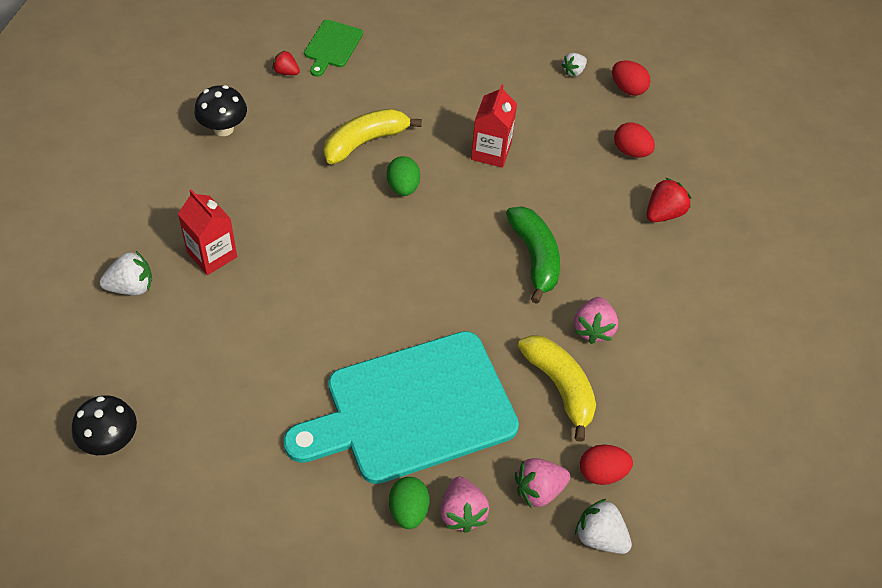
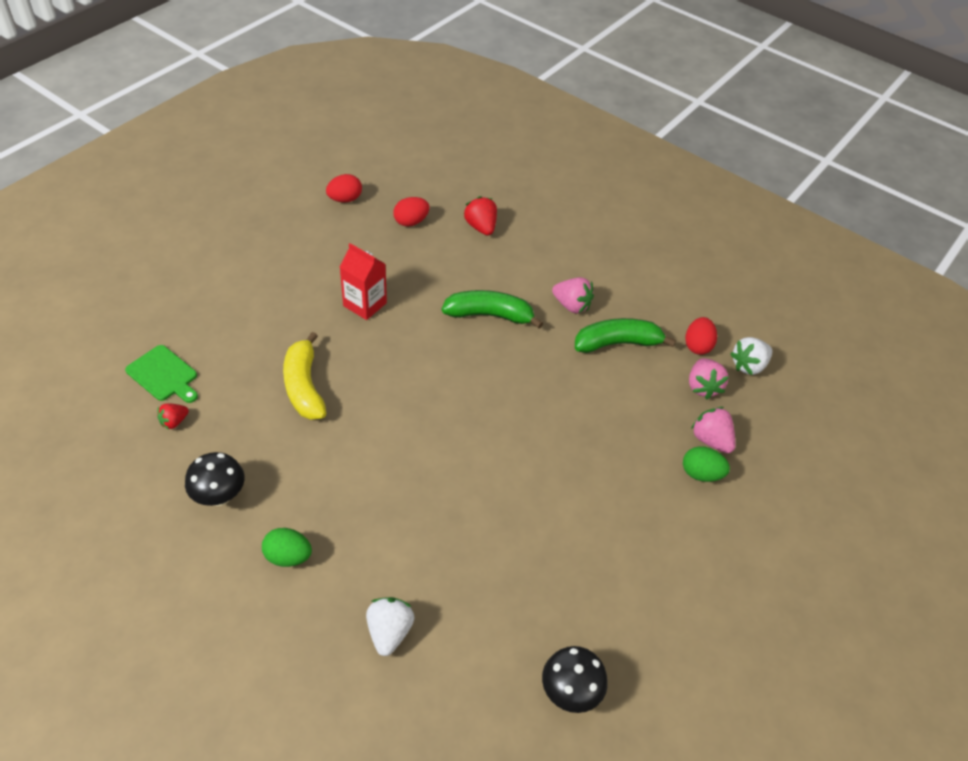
camera: 70 degrees left, 5 degrees down
(212, 255) = (381, 548): red carton -> none
(403, 187) = (373, 376): green egg -> green egg (288, 556)
(412, 409) = (608, 442): turquoise cutting board -> none
(462, 513) = (711, 440): pink strawberry -> pink strawberry turned 135 degrees counterclockwise
(560, 387) = (617, 343): yellow banana -> green banana
(573, 71) = (306, 223): white strawberry -> none

